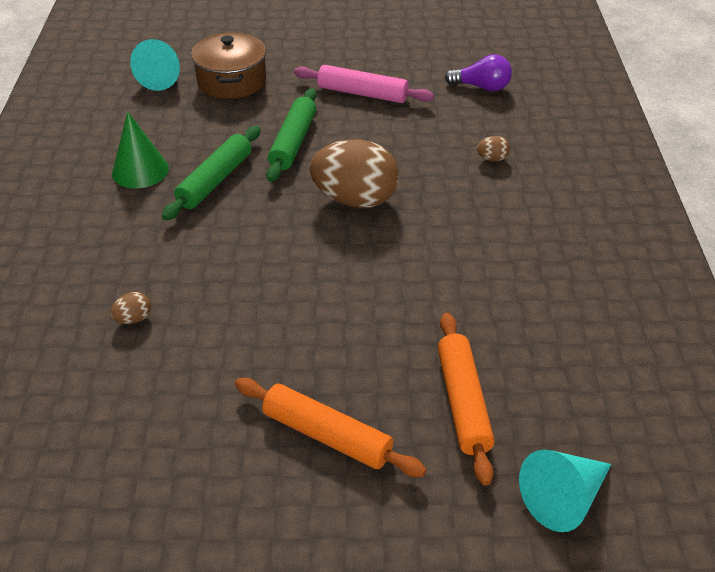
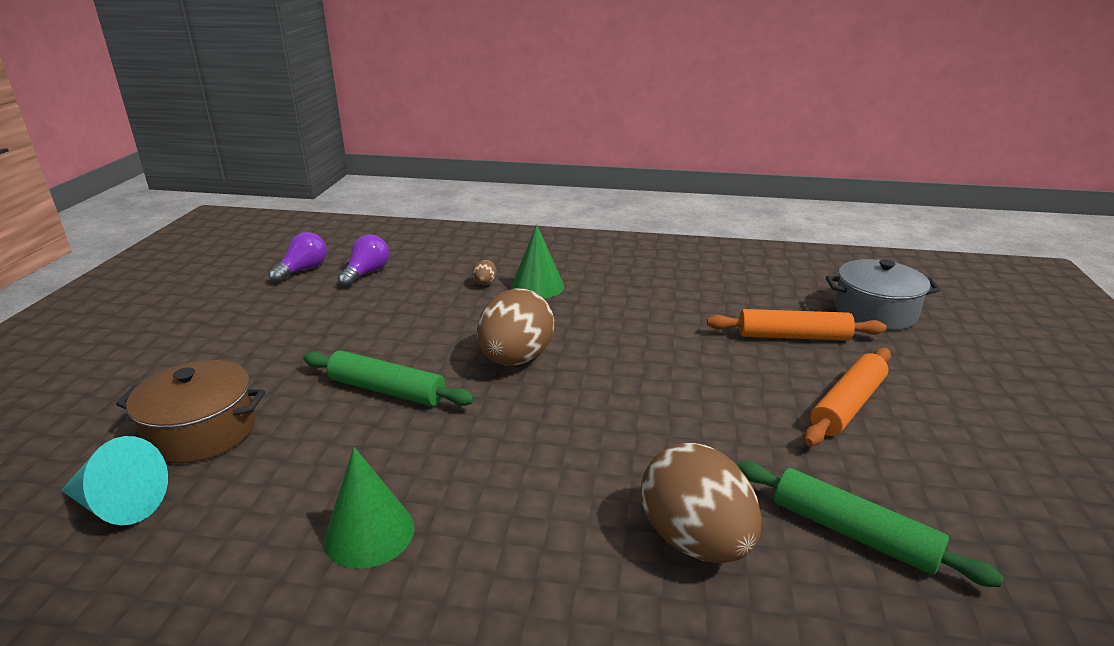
camera: 80 degrees left, 15 degrees down
(133, 319) = (695, 540): brown egg -> brown egg, size x2.49
(215, 180) = (432, 457): green rolling pin -> green rolling pin (852, 533)
(362, 93) = (322, 336): pink rolling pin -> none
(471, 54) = (303, 270): none -> purple light bulb
(502, 194) = (537, 286): none -> green cone
(563, 498) = (875, 312): turquoise cone -> grey pot

